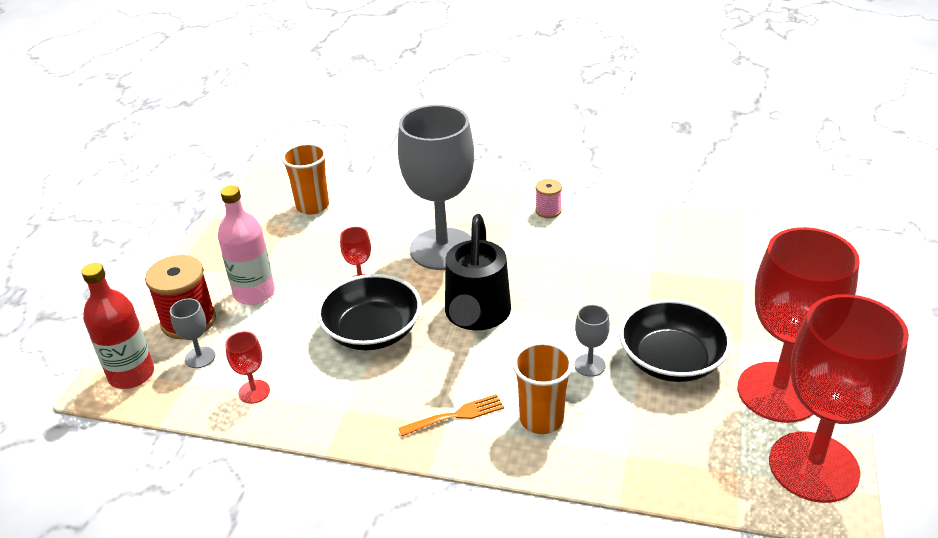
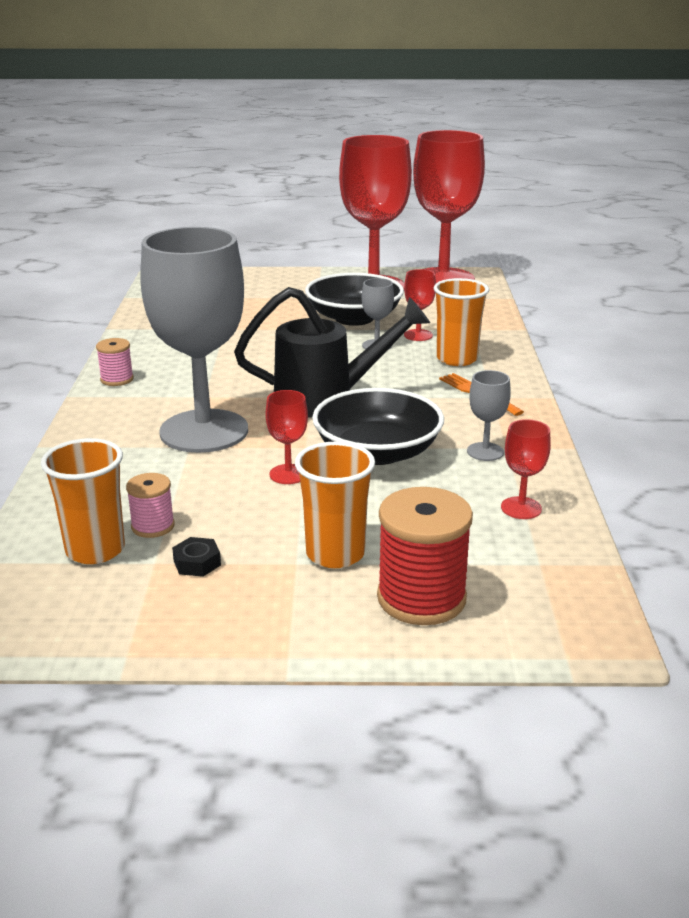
camera: 105 degrees left, 10 degrees down
(131, 374) = (557, 618): red bottle -> none
(200, 357) = (488, 565): grey goblet -> grey goblet (485, 452)
(254, 293) = (335, 554): pink bottle -> orange cup
(278, 240) = (197, 563): none -> black nut
(326, 225) = (153, 526): none -> pink spool
(613, 402) = (418, 335): none -> red goblet

